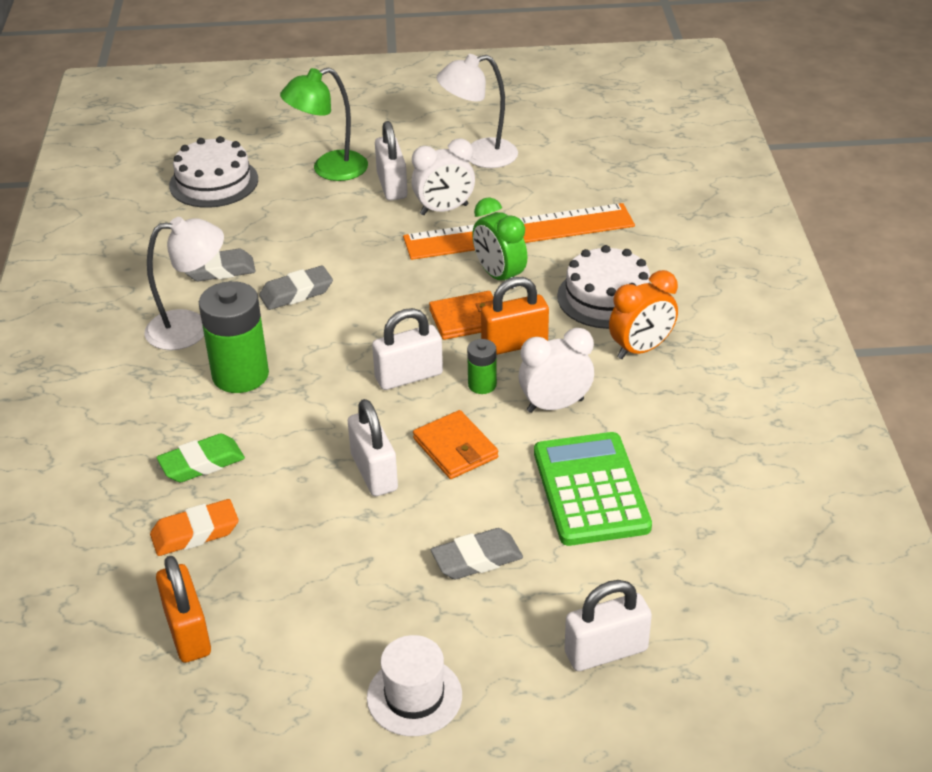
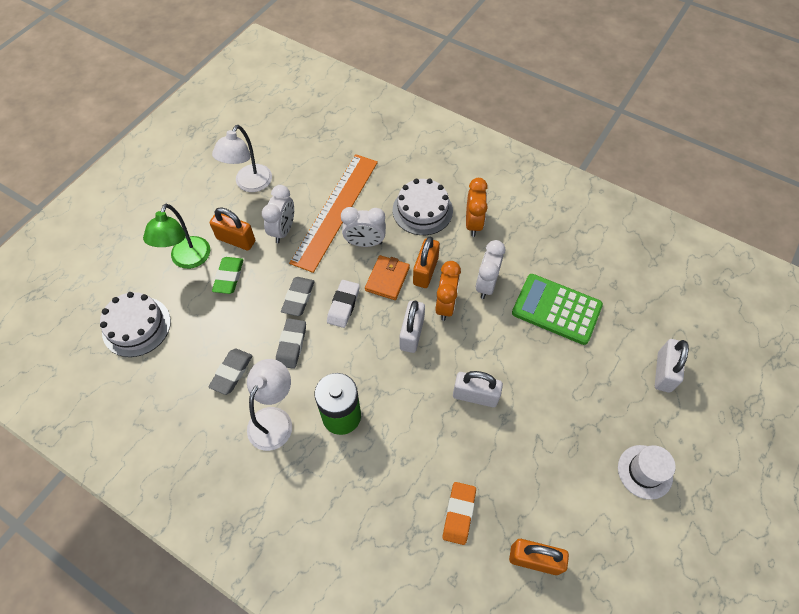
camera: 55 degrees left, 20 degrees up
(202, 463) = (403, 479): green eraser -> green eraser (229, 277)
(390, 304) = (343, 305): none -> white eraser
(392, 186) = (236, 240): white padlock -> orange padlock
(455, 448) = (484, 347): orange wallet -> none
(477, 559) = (571, 387): grey eraser -> grey eraser (298, 298)
(482, 385) = (445, 305): green battery -> orange clock
(499, 276) = (365, 243): green clock -> white clock

